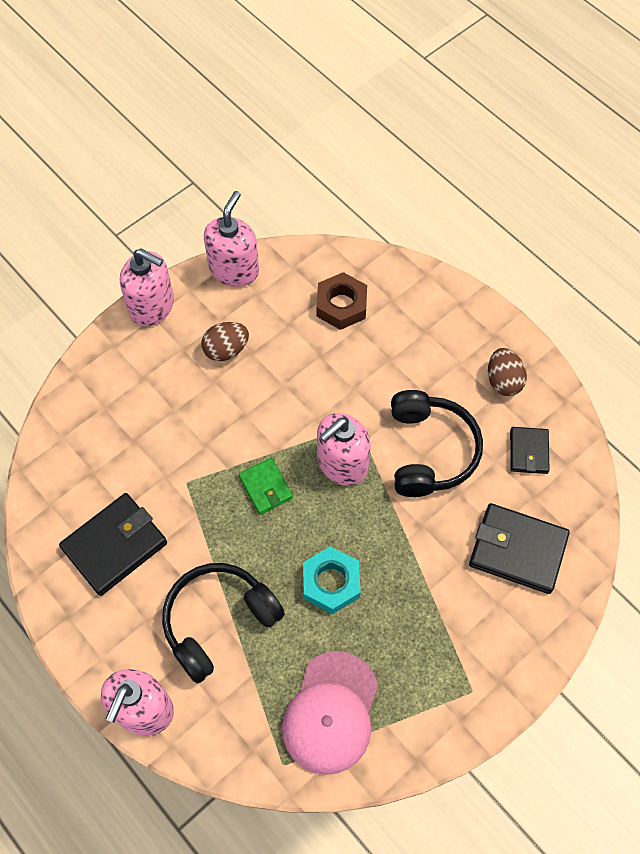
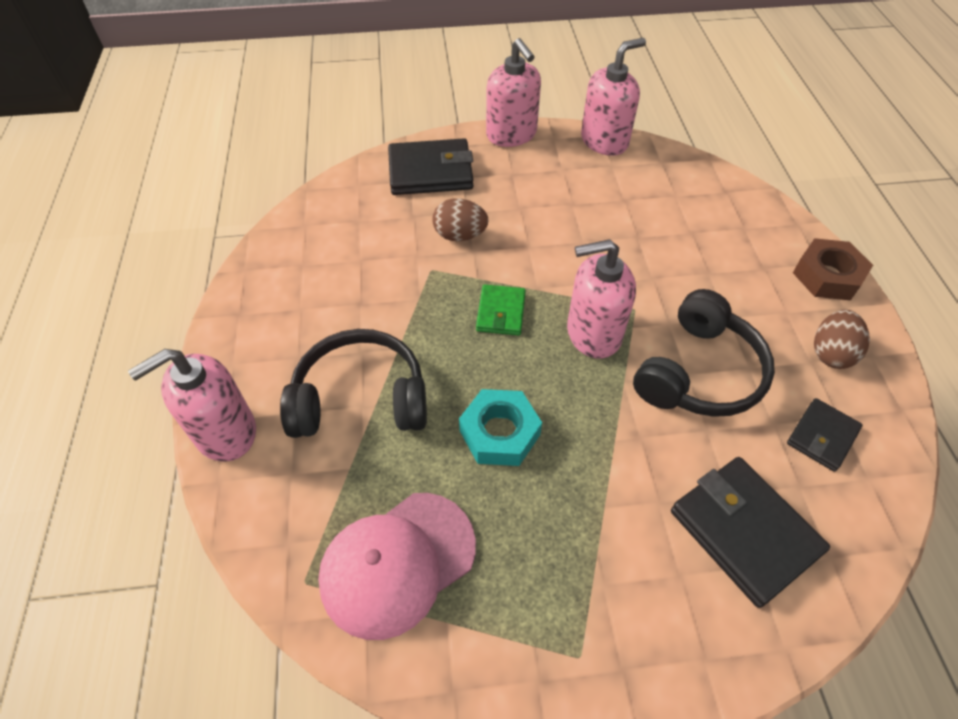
camera: 35 degrees right, 10 degrees down
(115, 546) = (327, 283): black wallet -> black wallet (430, 172)
(226, 350) = (551, 191): brown egg -> brown egg (460, 235)
(341, 305) = (688, 209): brown nut -> brown nut (827, 276)

